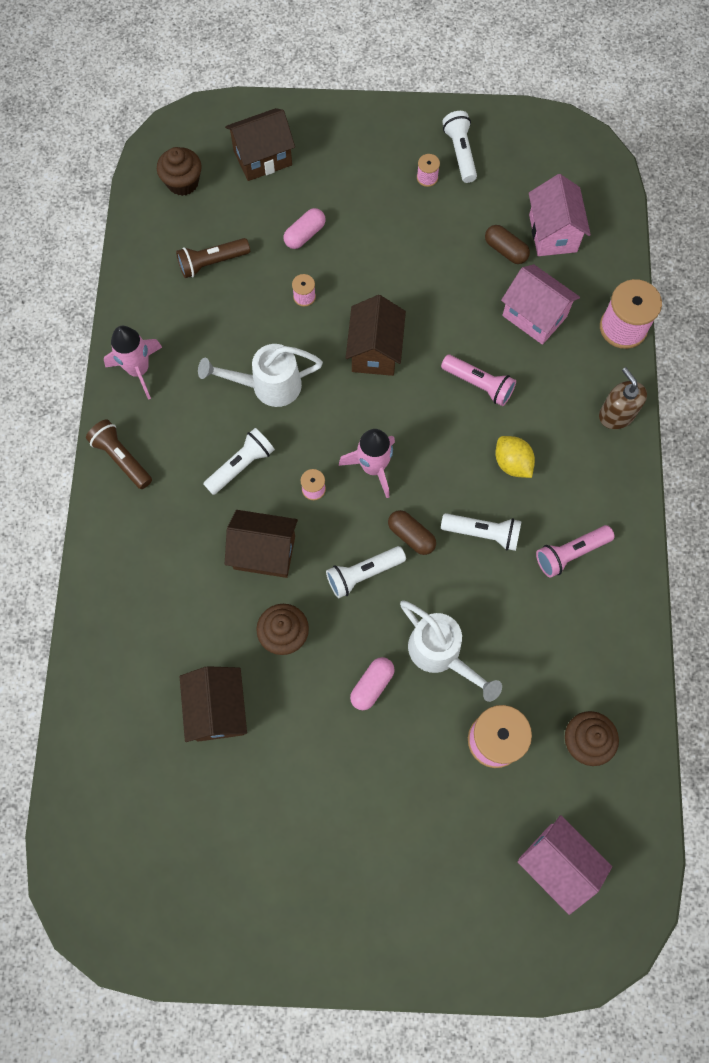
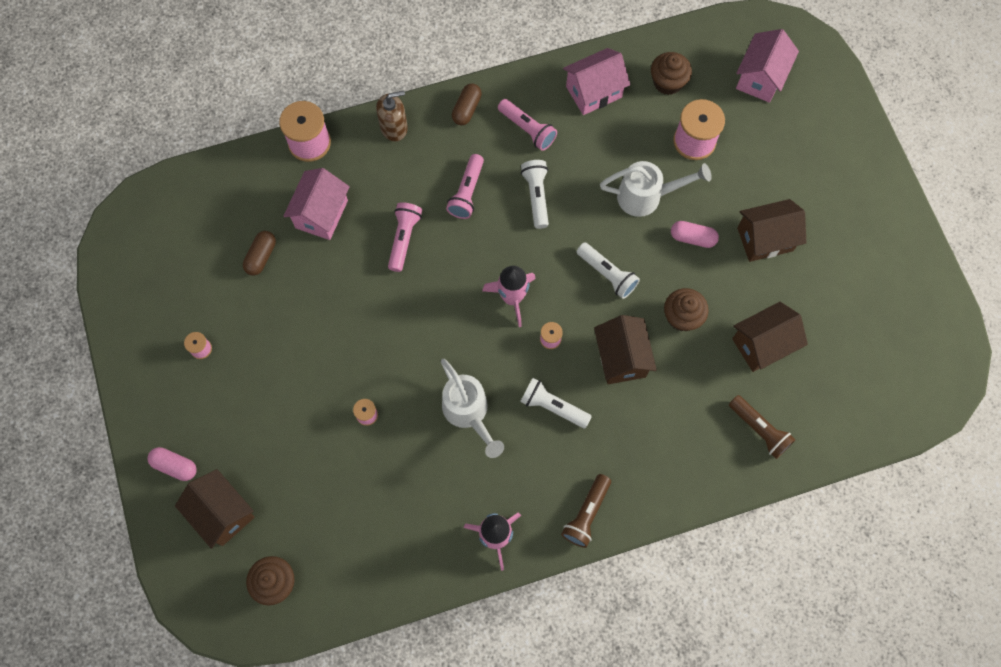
camera: 110 degrees left, 0 degrees up
(212, 263) = (358, 515): brown flashlight -> brown flashlight (759, 430)
(305, 234) = (299, 439): pink capsule -> pink capsule (175, 466)
(375, 351) = (401, 334): brown house -> brown house (765, 239)
(411, 536) = (560, 249): brown capsule -> brown capsule (466, 109)
(441, 655) = (647, 196): white watering can -> white watering can turned 60 degrees clockwise
(460, 153) = (164, 328): white flashlight -> none
(512, 463) = (467, 192): yellow lemon -> pink flashlight
(552, 233) = (230, 223): pink house -> pink house (594, 92)
(616, 415) = (394, 127): brown soap dispenser -> brown soap dispenser turned 150 degrees counterclockwise

